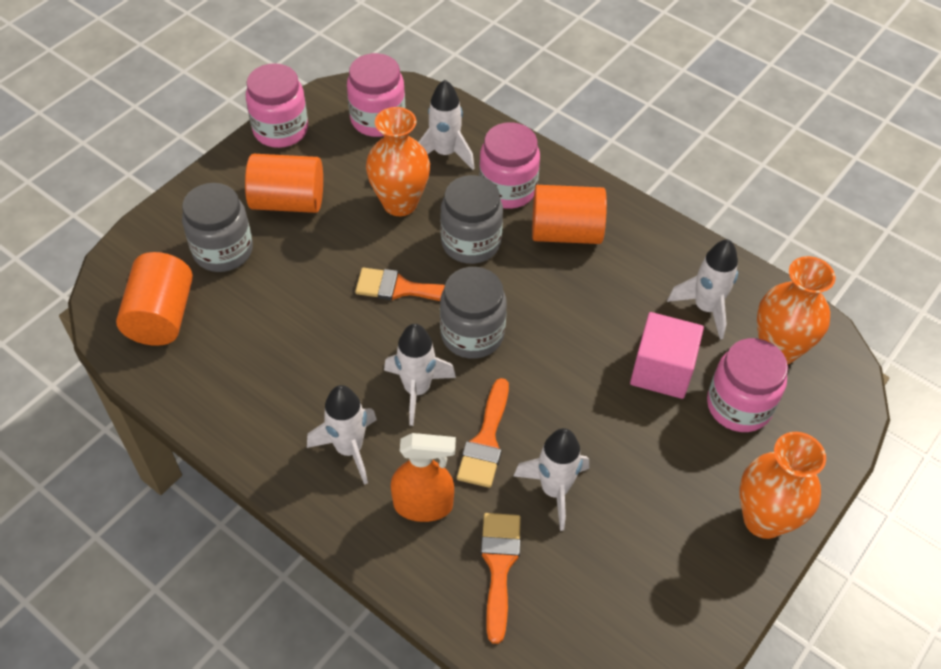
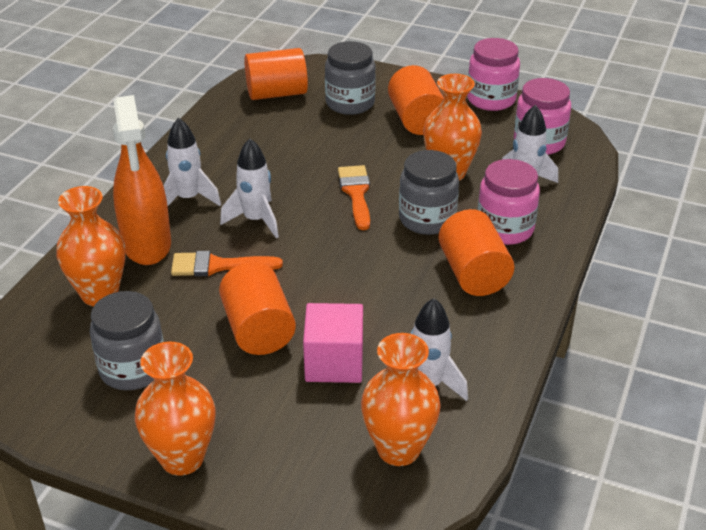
camera: 75 degrees right, 15 degrees down
(423, 505) = (147, 244): orange spray bottle -> orange spray bottle, size x1.51
(472, 334) = (324, 238): grey jar -> grey jar (132, 369)
(499, 566) = (100, 294): orange brush -> orange vase
(554, 490) = (179, 313): white rocket -> none
(600, 423) = (258, 330): none -> orange cylinder
(739, 406) = (312, 425): pink jar -> none

